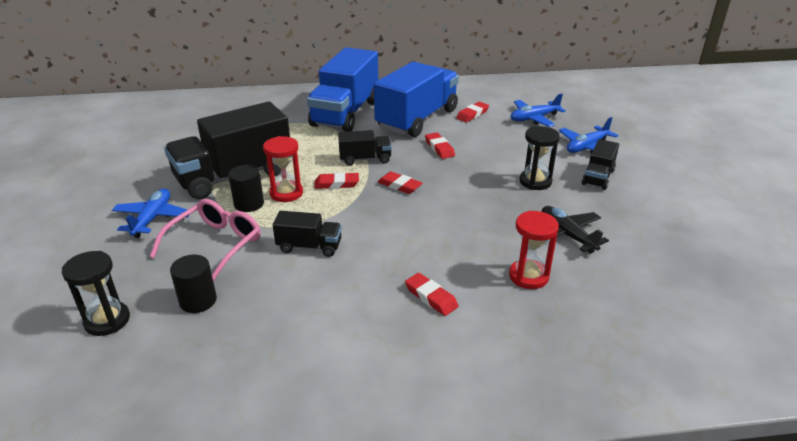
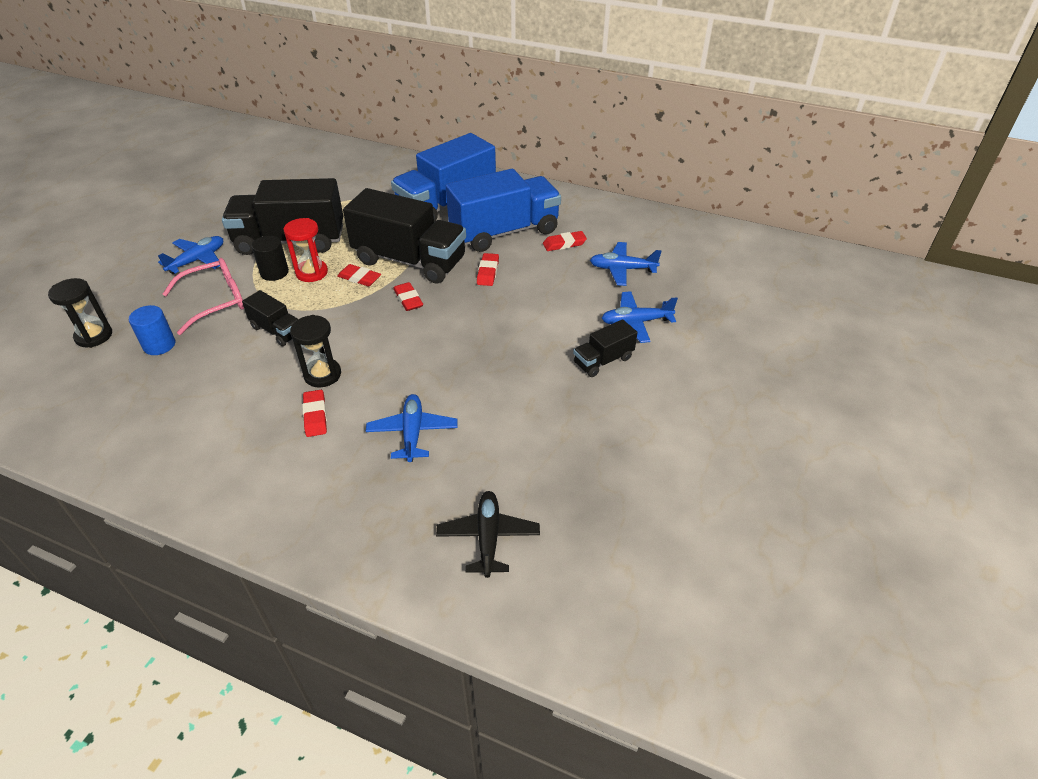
camera: 30 degrees right, 10 degrees up
(198, 301) = (159, 345): black cylinder -> blue cylinder
(365, 159) = (409, 261): black truck -> black truck, size x2.10
(528, 276) = (412, 433): red hourglass -> blue plane
(535, 182) = (534, 342): black hourglass -> black hourglass (322, 375)
(567, 235) = (495, 408): black plane -> black plane (488, 537)

